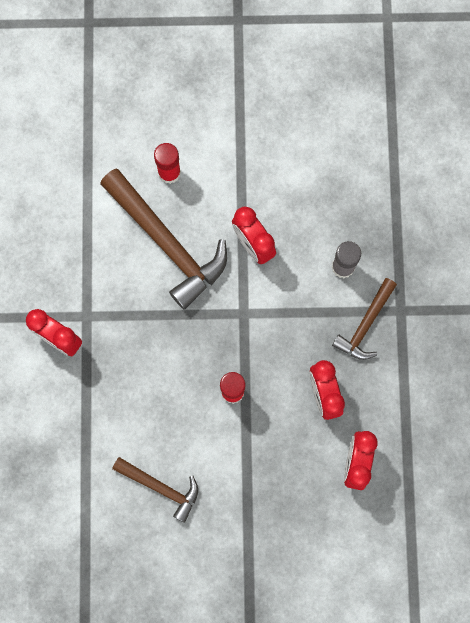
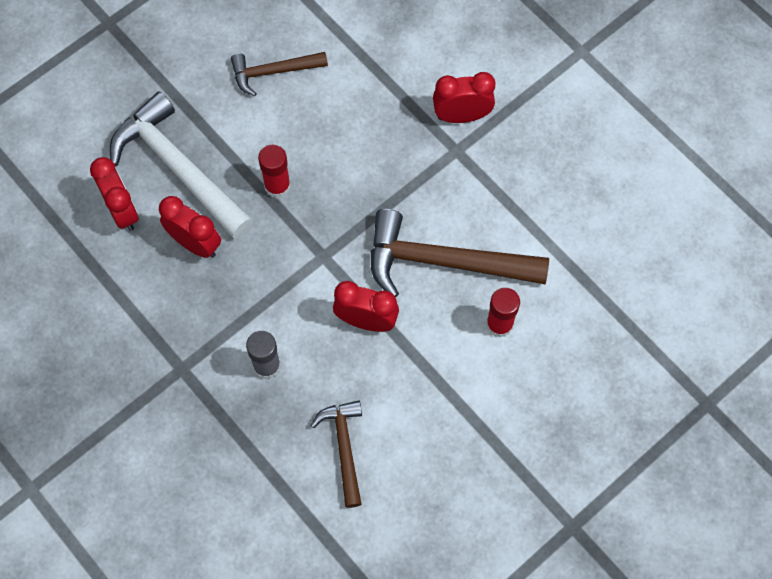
camera: 140 degrees right, 10 degrees down
(291, 464) = (178, 167): none -> white hammer
(365, 325) = (204, 330): brown hammer -> brown hammer (344, 447)

